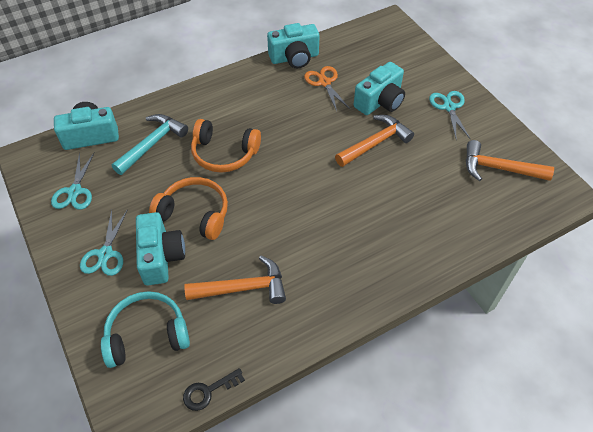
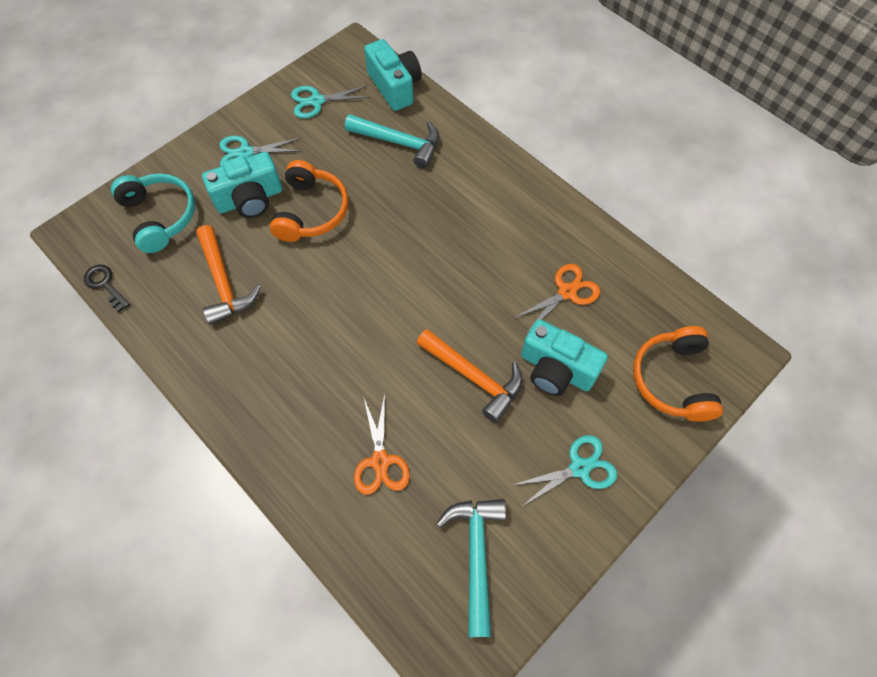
camera: 75 degrees right, 10 degrees up
(224, 153) = (405, 214): orange headphones -> orange headphones (673, 380)
(294, 58) = (601, 245): turquoise camera -> none
(427, 206) = (380, 461): none -> orange scissors
(499, 168) = (476, 555): orange hammer -> turquoise hammer

